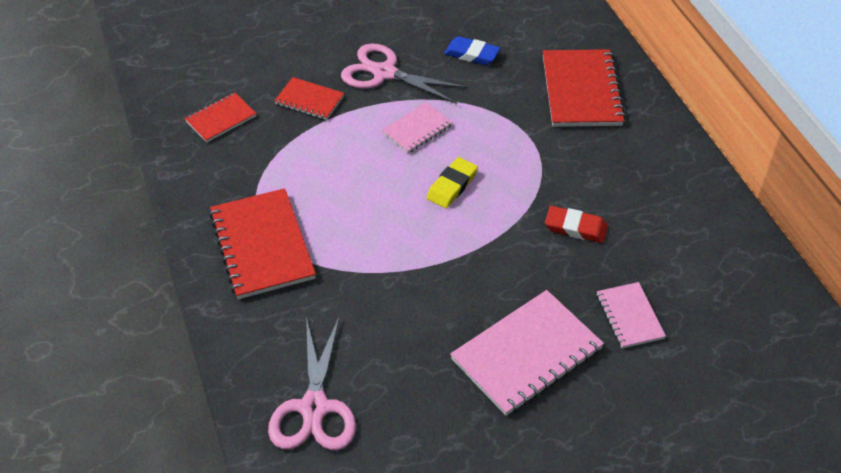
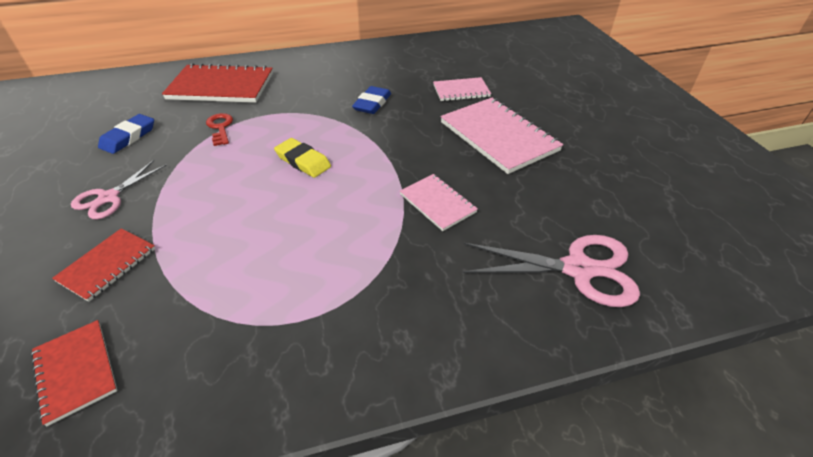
camera: 85 degrees left, 5 degrees down
(262, 245) = (346, 316): red notebook -> none
(384, 73) = (108, 198): pink scissors -> pink scissors, size x0.64
(417, 129) = (214, 178): pink notebook -> pink notebook (437, 203)
(499, 112) = (220, 128): none -> red key
(575, 228) = (372, 103): red eraser -> blue eraser

